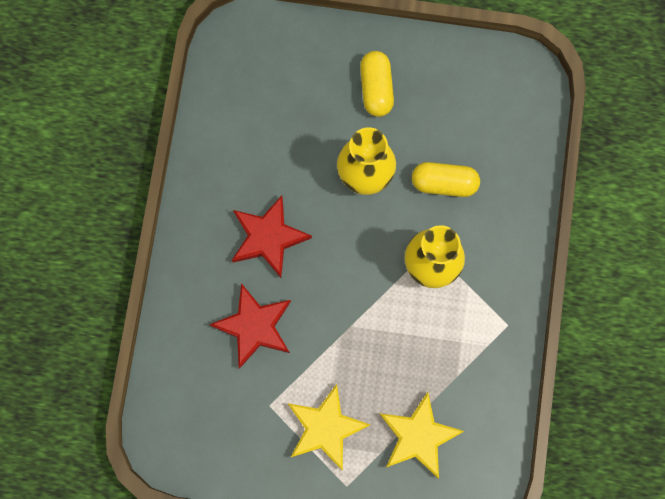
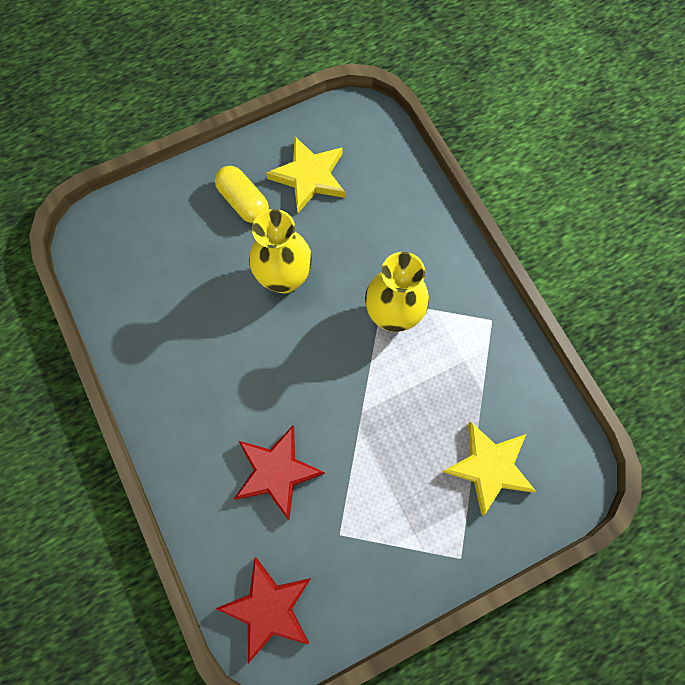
camera: 35 degrees left, 5 degrees down
(268, 237) = (235, 384): red star -> red star (269, 608)
(325, 428) = (404, 518): yellow star -> yellow star (309, 177)
(444, 183) = (355, 240): yellow capsule -> none

